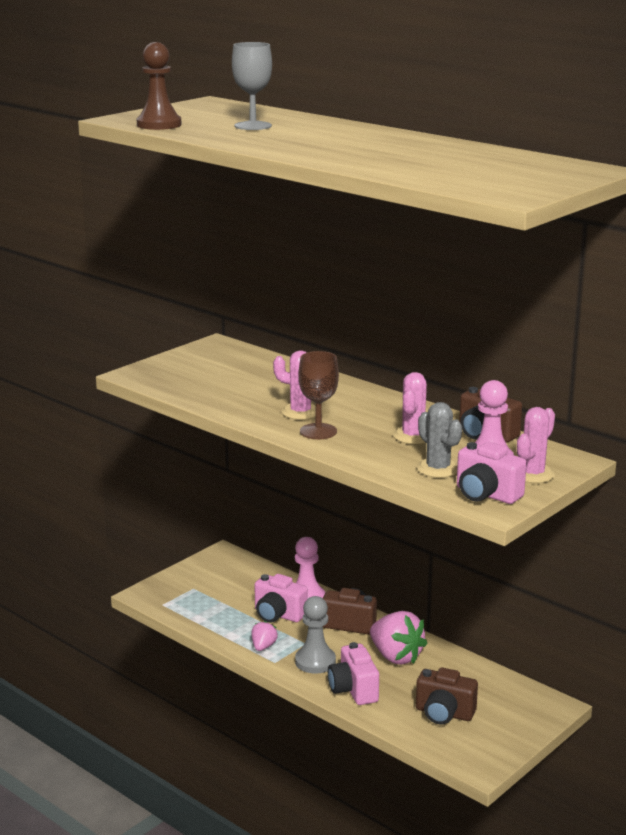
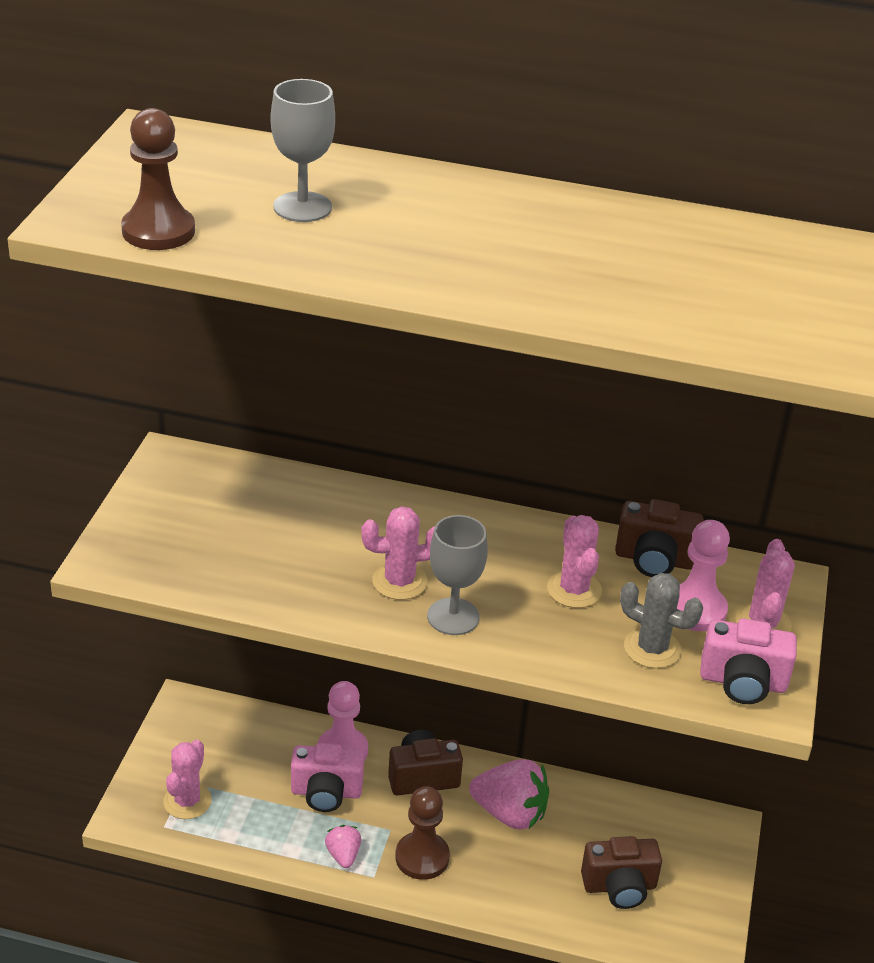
camera: 30 degrees left, 15 degrees up
(186, 596) = (187, 801): none -> pink cactus
(315, 661) = (422, 857): grey pawn -> brown pawn
(318, 431) = (453, 617): brown goblet -> grey goblet
(353, 690) = (496, 888): pink camera -> none

